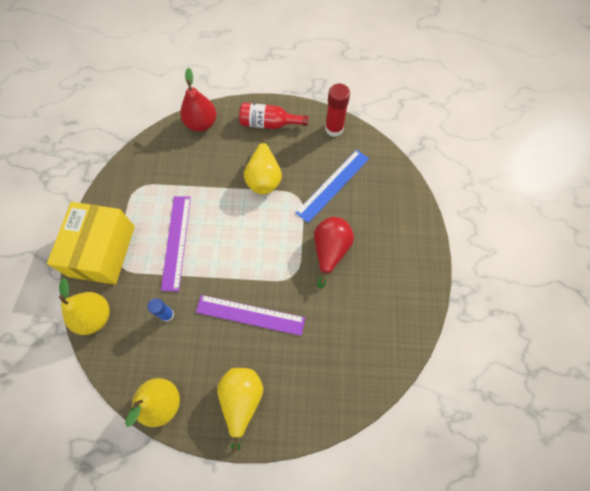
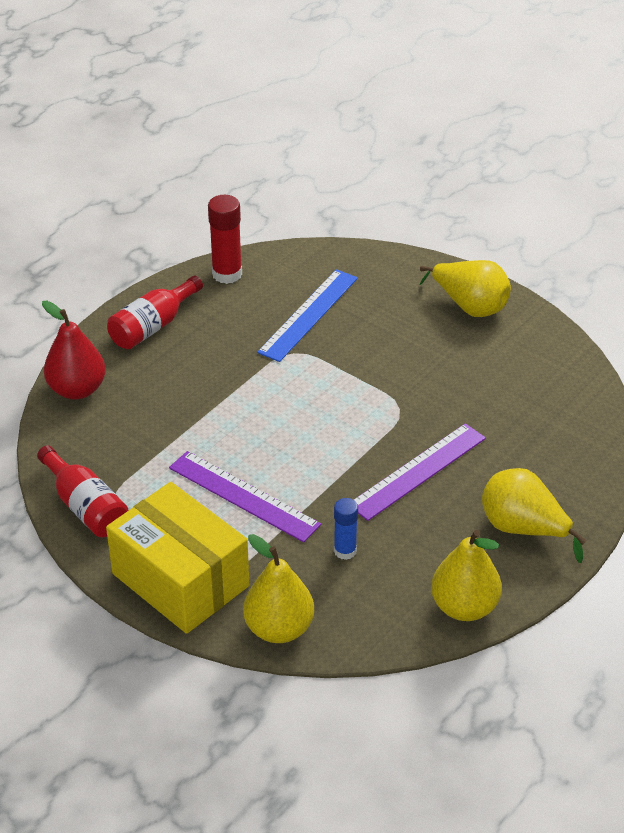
camera: 55 degrees left, 25 degrees down
(126, 179) = (85, 506): none -> red bottle
(264, 178) = (232, 369): yellow pear -> yellow pear (469, 306)
(330, 251) = (397, 361): red pear -> none
(333, 185) = (309, 315): blue ruler -> blue ruler turned 45 degrees clockwise

